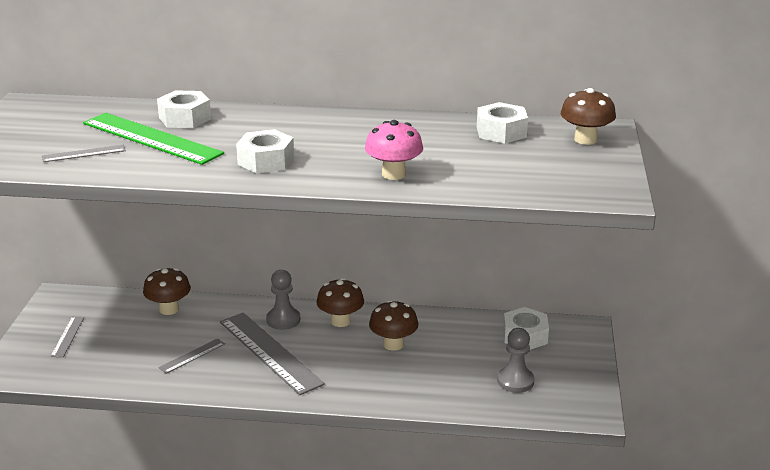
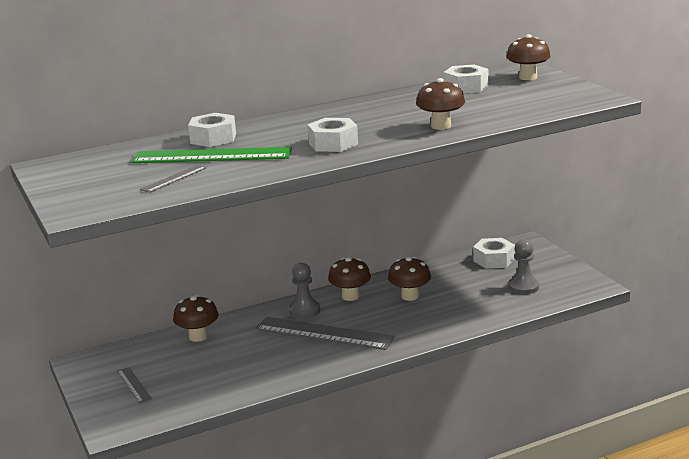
camera: 30 degrees left, 5 degrees down
(192, 356) = (264, 358): grey ruler -> none
(393, 174) = (441, 126): pink mushroom -> brown mushroom

